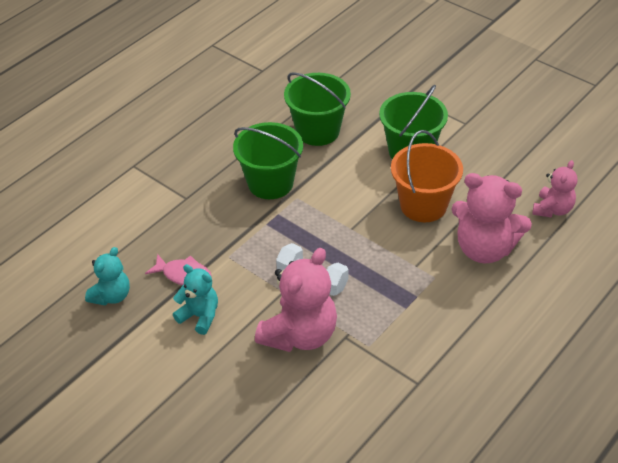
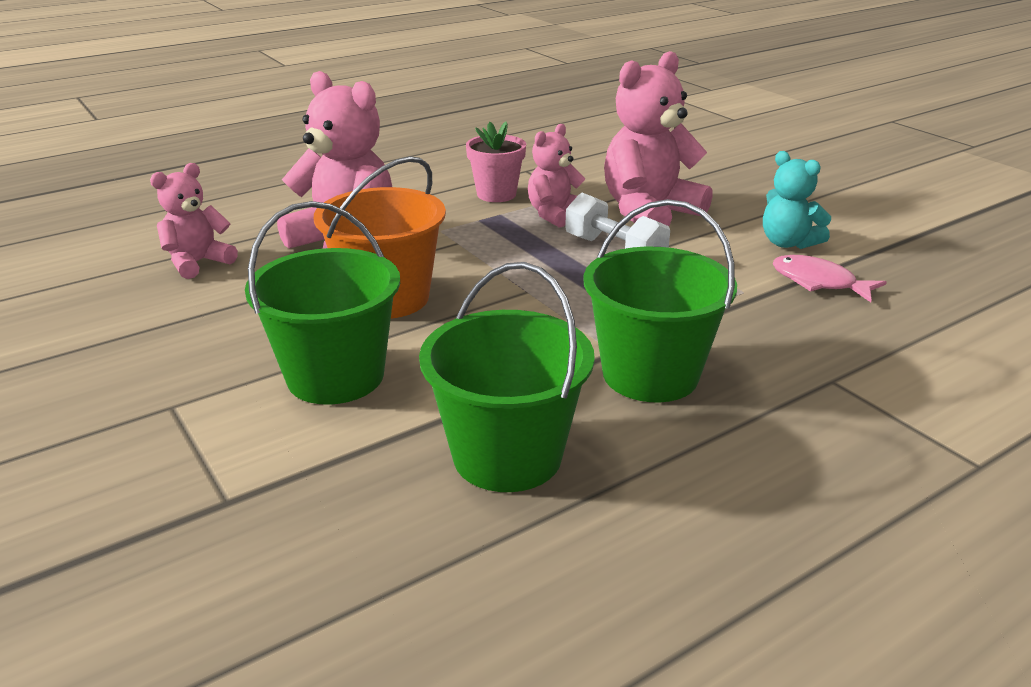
camera: 165 degrees left, 15 degrees down
(111, 296) = (934, 278): turquoise teddy bear -> none
(366, 315) = (555, 215): none -> pink teddy bear
(422, 334) = (496, 194): none -> pink flower pot

